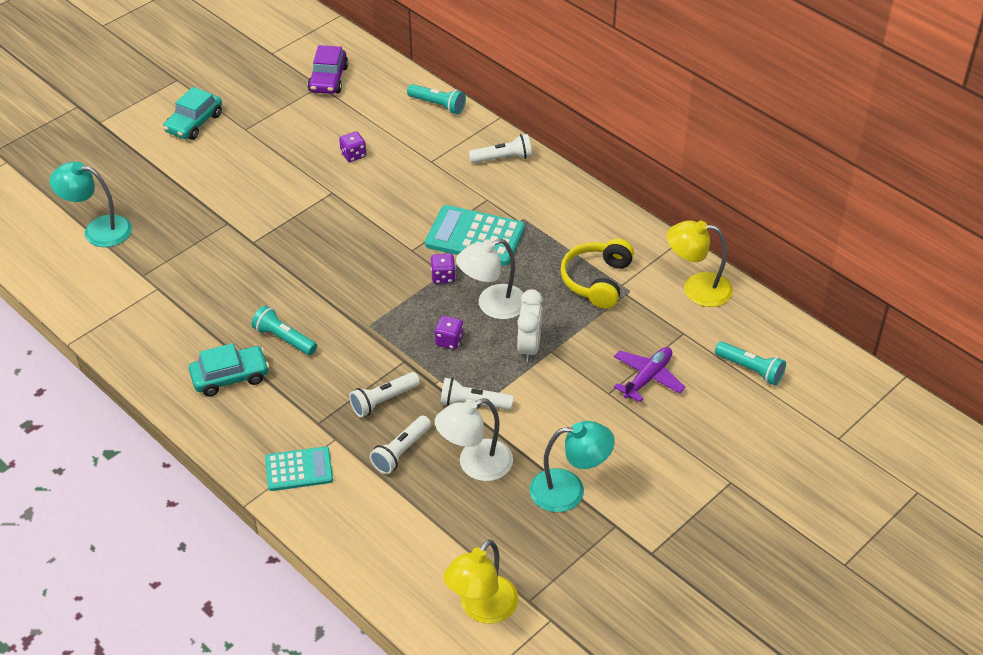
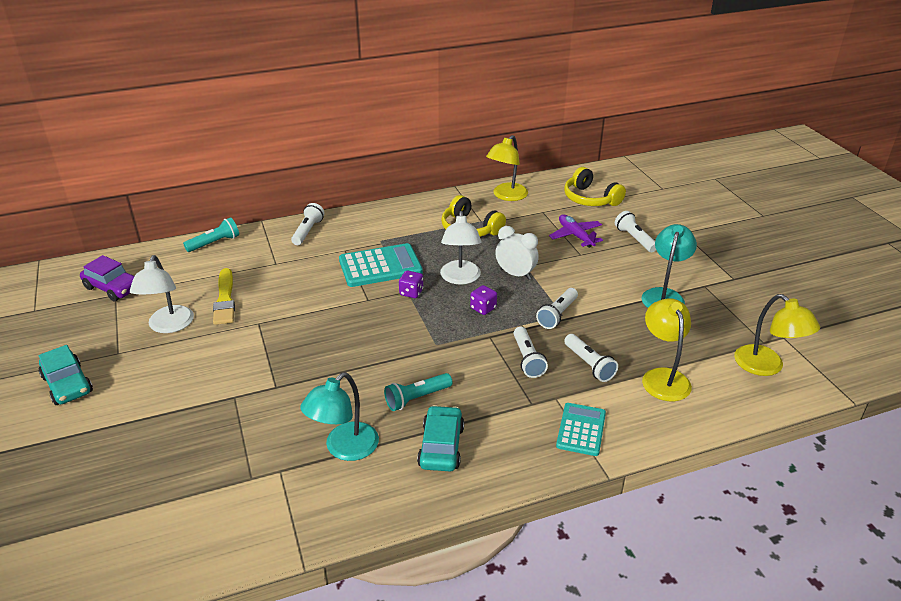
camera: 65 degrees left, 10 degrees down
(98, 230) = (148, 499): turquoise lamp -> turquoise lamp (344, 449)
(353, 155) = (225, 299): purple dice -> yellow brush
(413, 518) = (663, 377): none -> yellow lamp
(475, 237) = (380, 266): turquoise calculator -> turquoise calculator turned 150 degrees counterclockwise
(475, 465) = (620, 331): white lamp -> white lamp (169, 326)
(679, 436) = (634, 239): none -> white flashlight
(750, 369) = (590, 199): turquoise flashlight -> yellow headphones

